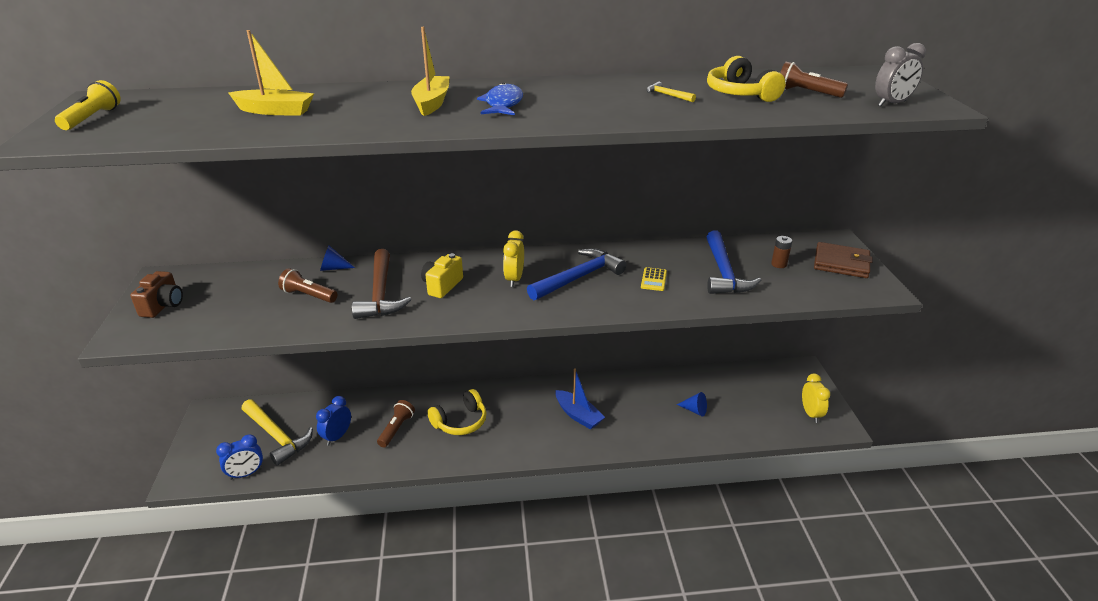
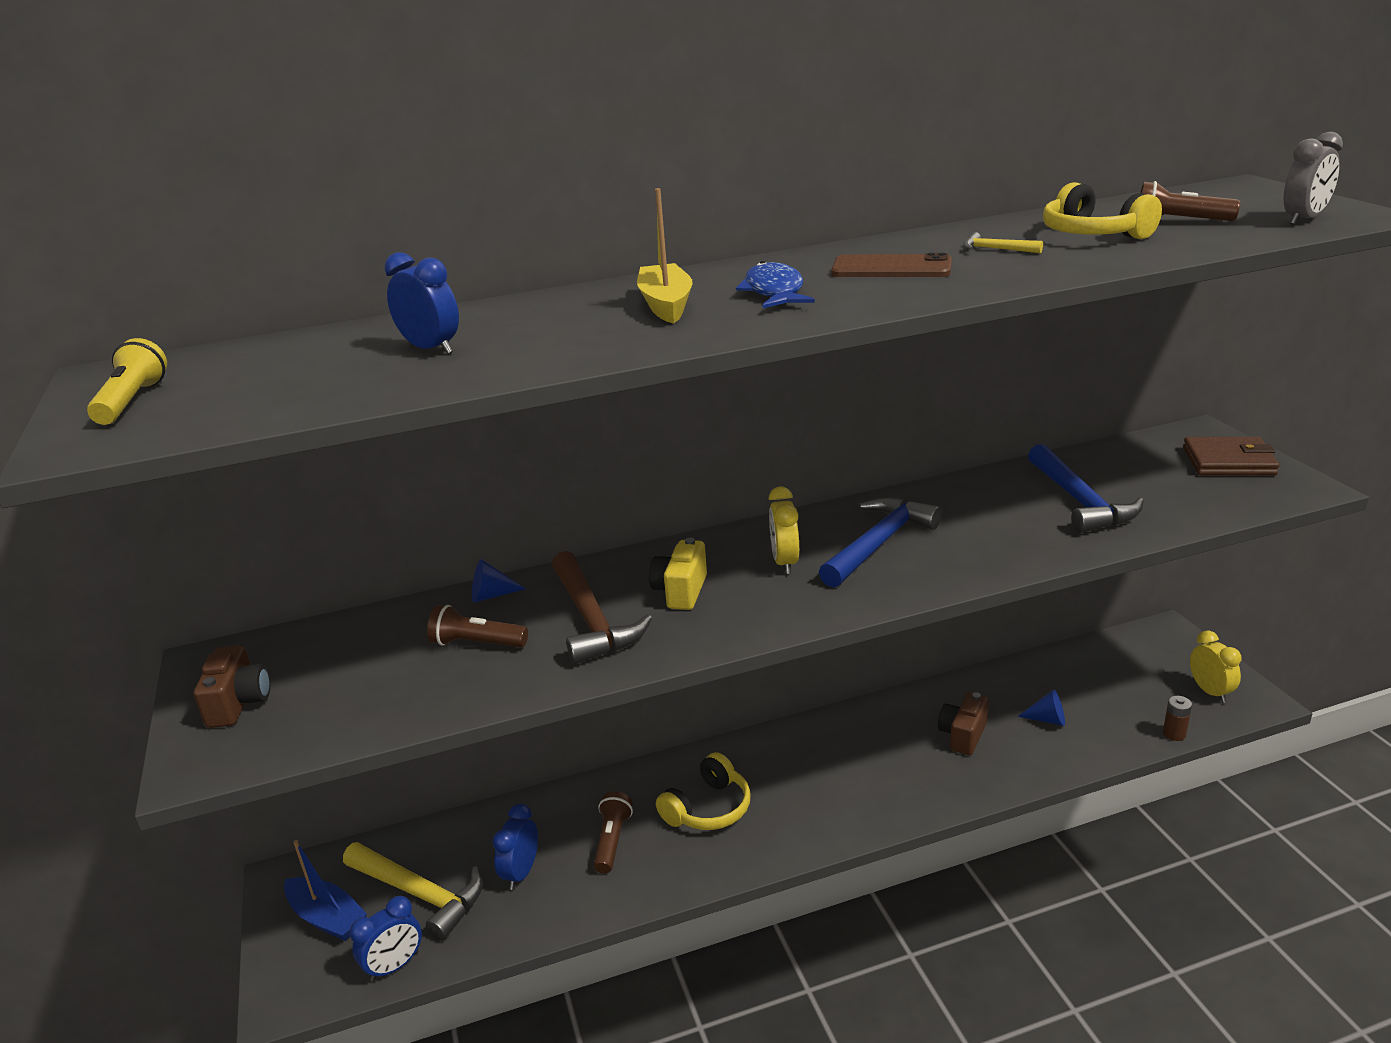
camera: 10 degrees left, 5 degrees down
(275, 111) = (431, 349): yellow boat -> blue clock
(578, 415) = (882, 761): blue boat -> blue boat (327, 917)
(589, 98) = (891, 268): none -> brown phone
(636, 409) = (963, 735): none -> brown camera
(653, 280) = (988, 528): yellow calculator -> none
(779, 264) = (1147, 477): brown battery -> brown battery (1174, 734)

